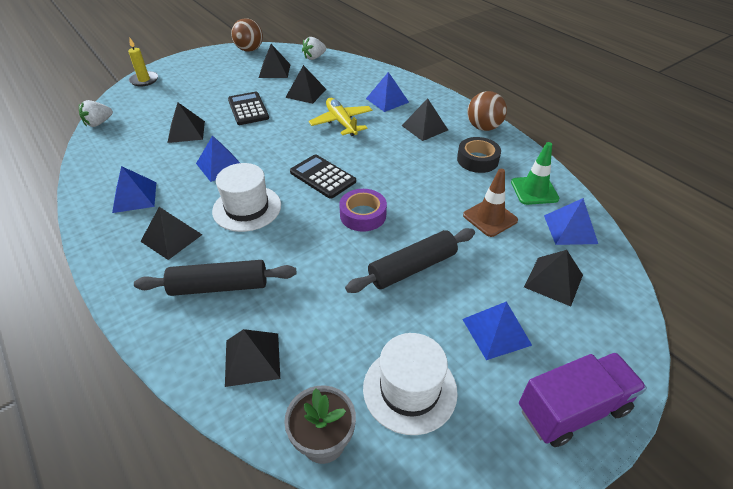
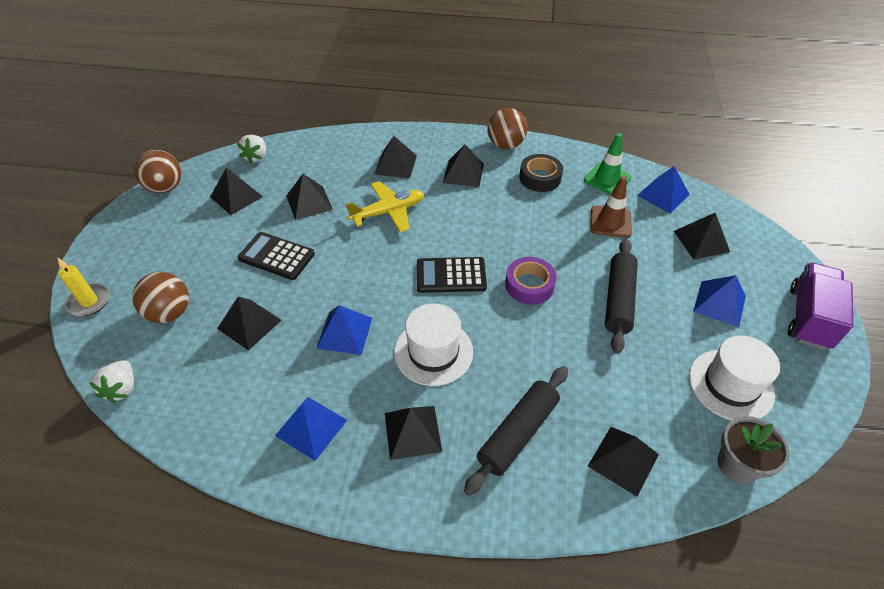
camera: 45 degrees left, 5 degrees up
(164, 104) = (170, 313): none -> brown ball
(341, 122) = (388, 212): yellow plane -> yellow plane turned 135 degrees clockwise
(387, 100) = (395, 164): blue pyramid -> black pyramid

